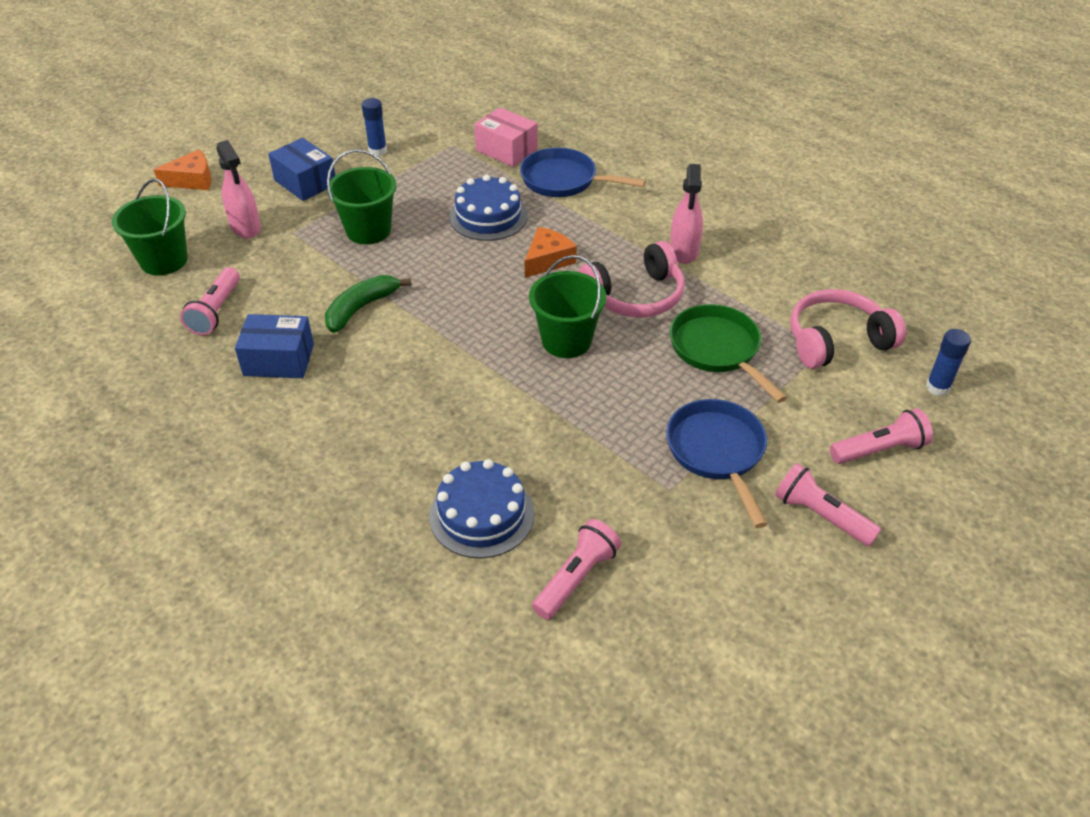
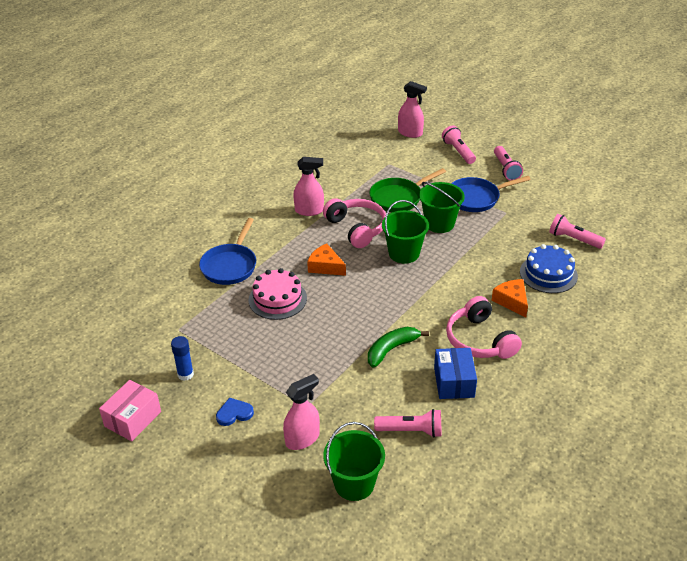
camera: 95 degrees left, 5 degrees down
(192, 180) = (231, 498): orange cheese -> orange cheese (512, 301)
(305, 182) = (234, 413): blue box -> blue heart
(361, 308) = (391, 349): green banana -> green banana turned 105 degrees clockwise
(368, 230) = (300, 361): green bucket -> green bucket (439, 223)
(488, 216) = (277, 299): blue cake -> pink cake
(506, 150) = (188, 298): pink box -> pink box (133, 419)
(821, 515) = (506, 169): pink flashlight -> pink flashlight turned 45 degrees counterclockwise
(836, 340) = (382, 160): pink headphones -> pink headphones (479, 340)
(937, 387) = (410, 133): blue glue stick -> pink spray bottle

